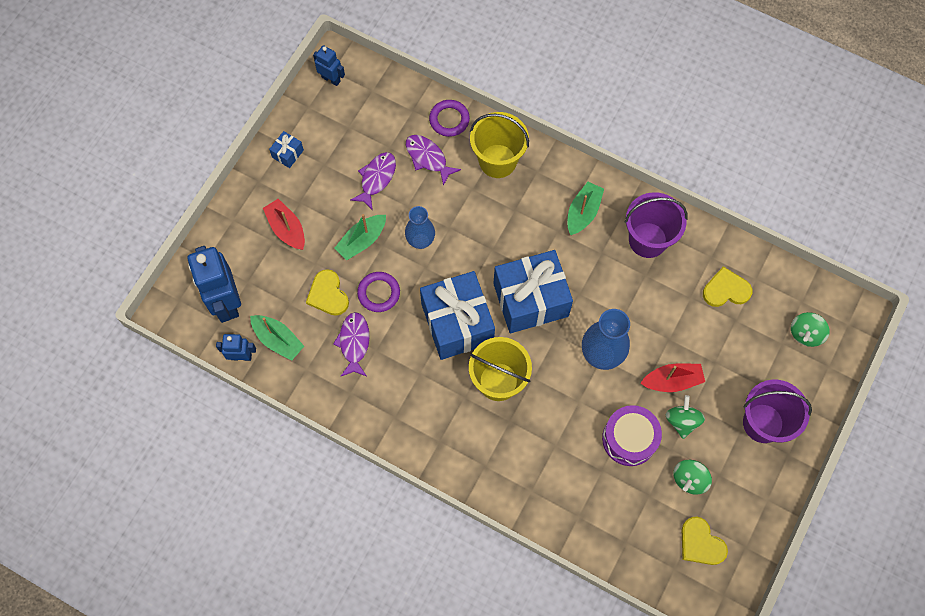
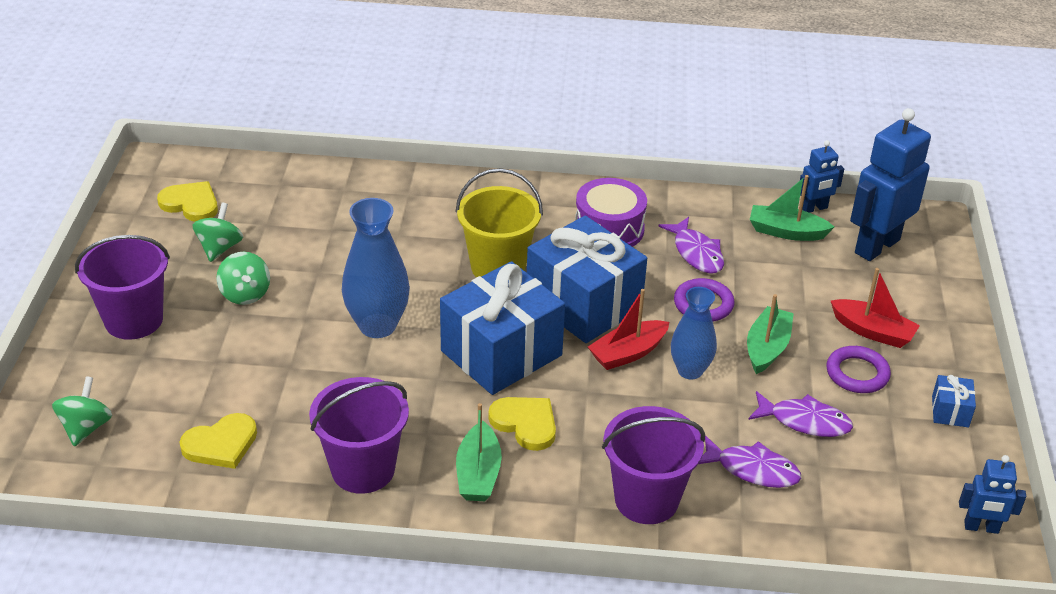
camera: 155 degrees right, 30 degrees down
(226, 302) = (876, 246): blue robot -> blue robot turned 90 degrees counterclockwise
(328, 294) = (764, 285): yellow heart -> yellow heart (525, 423)
(376, 178) = (805, 421): purple fish -> purple fish turned 75 degrees counterclockwise
(449, 120) = (758, 531): purple ring -> purple ring (857, 373)
(497, 161) = (646, 499): yellow bucket -> purple bucket
(629, 439) = (308, 262): purple drum -> purple drum (609, 229)
(672, 381) = (271, 327): red boat -> red boat (628, 353)

